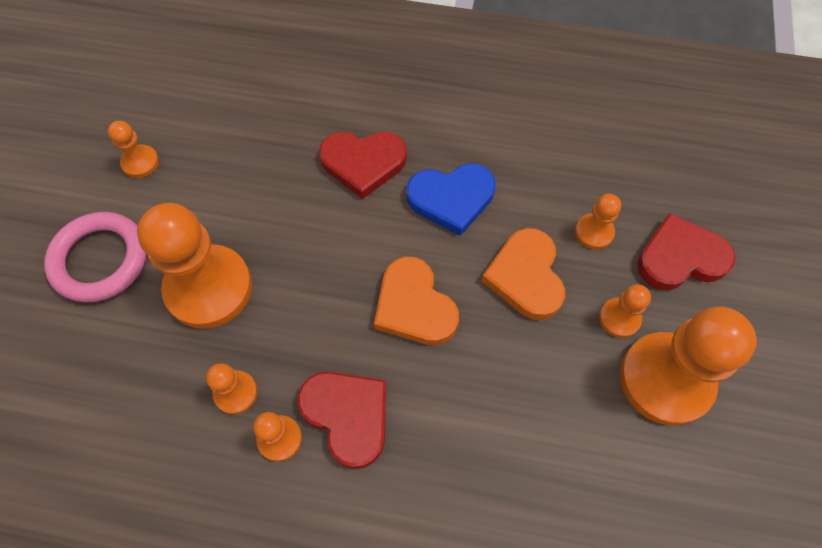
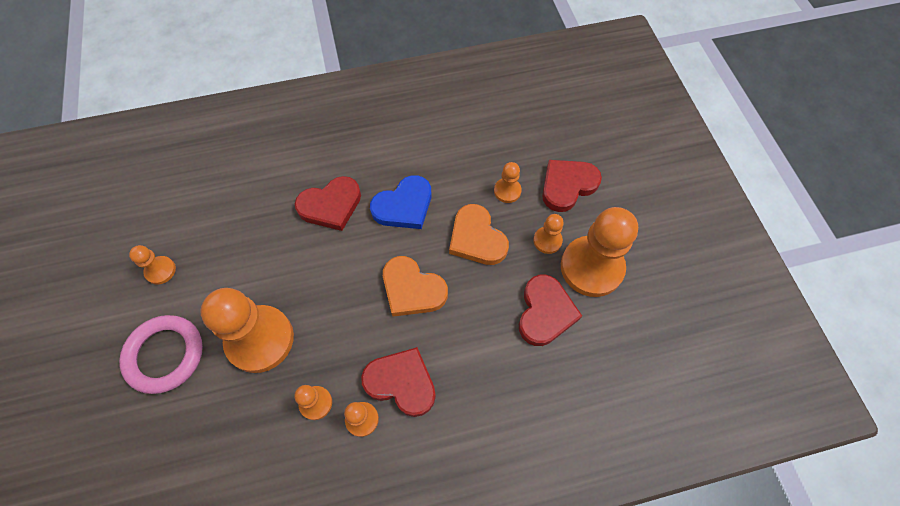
camera: 25 degrees left, 0 degrees up
(573, 411) = (545, 312): none -> red heart

